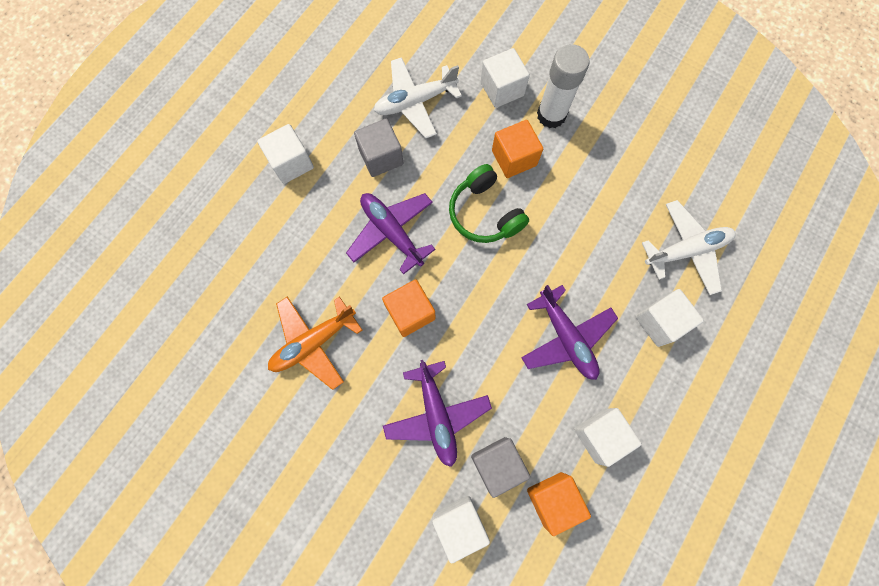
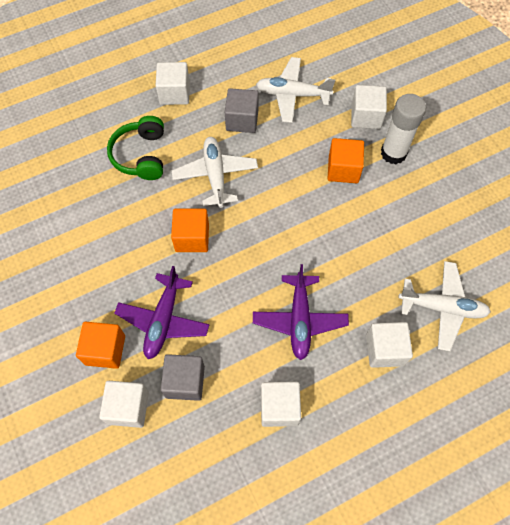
camera: 30 degrees right, 10 degrees down
(313, 342) = (109, 221): orange plane -> none
(392, 232) = (215, 175): purple plane -> white plane
(484, 213) = (294, 197): green headphones -> green headphones (141, 155)
(553, 499) = (211, 433): orange cube -> orange cube (105, 350)

